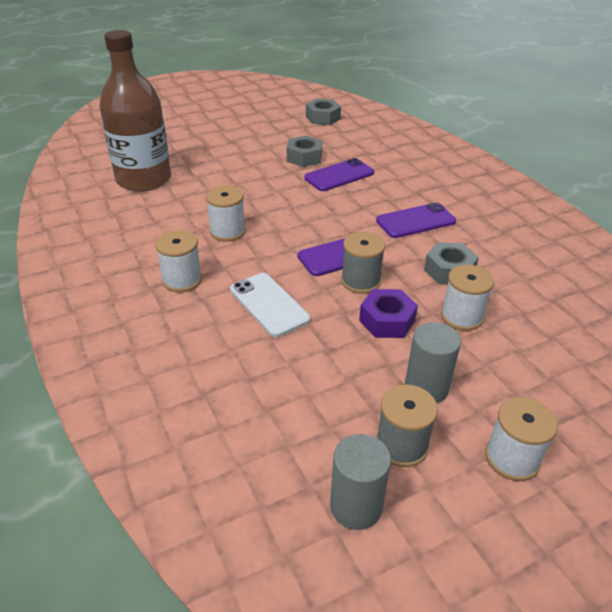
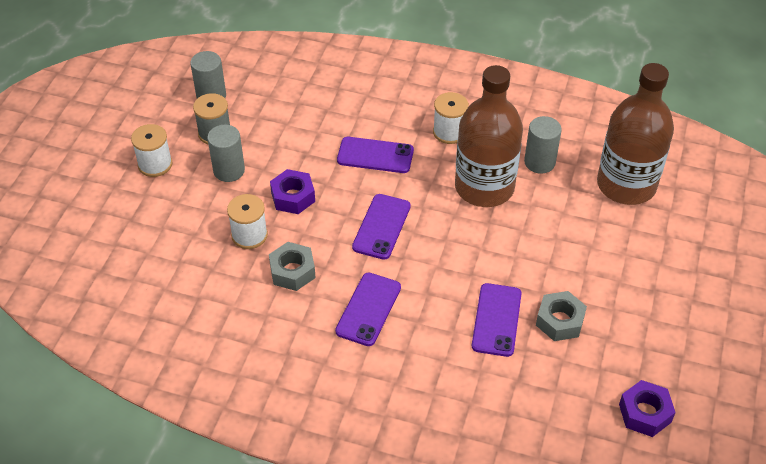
camera: 135 degrees right, 10 degrees up
(164, 221) = (539, 162): none -> grey cylinder
(227, 231) = (484, 187): white spool -> brown bottle
(269, 304) = (375, 155): white phone -> purple phone
(323, 118) = (645, 413): grey nut -> purple nut
(360, 281) = (342, 215): grey spool -> none

